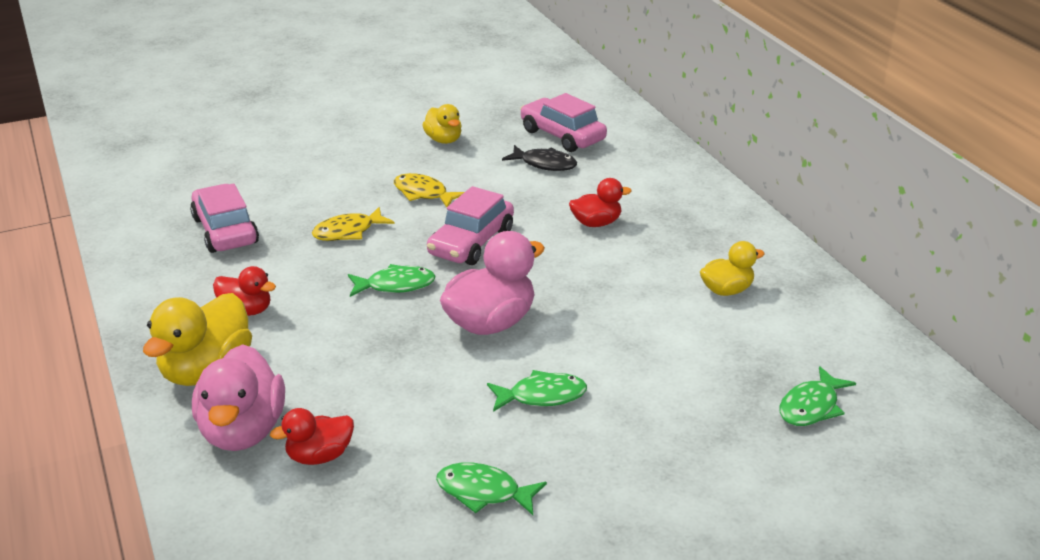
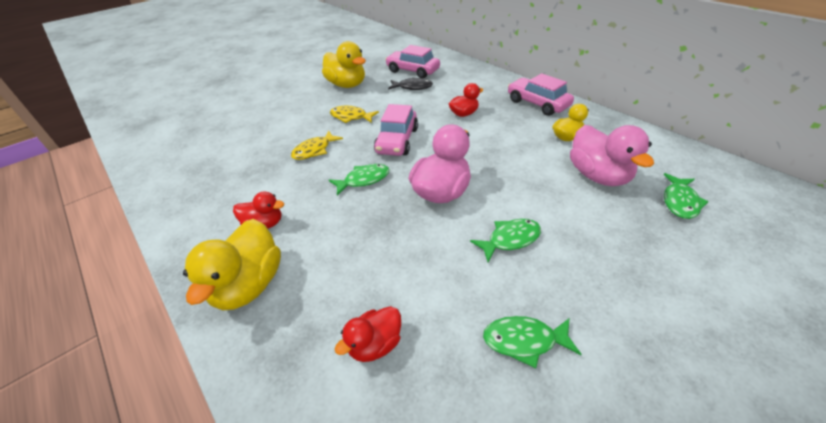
camera: 15 degrees left, 10 degrees up
(225, 231) = (228, 167): pink car -> pink car (537, 103)
(243, 431) = (300, 337): pink duck -> pink duck (597, 176)
(444, 140) = (347, 85): yellow duck -> yellow duck, size x1.72

